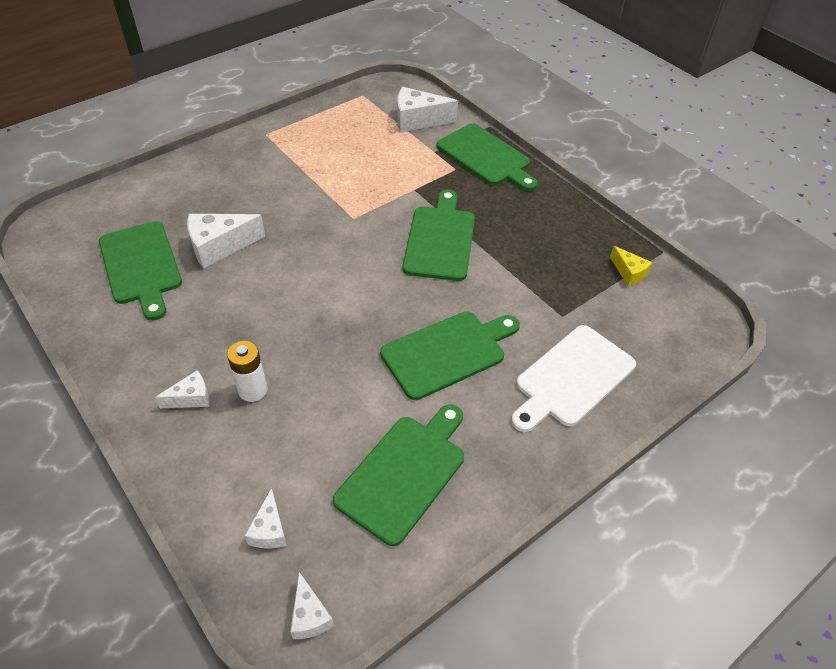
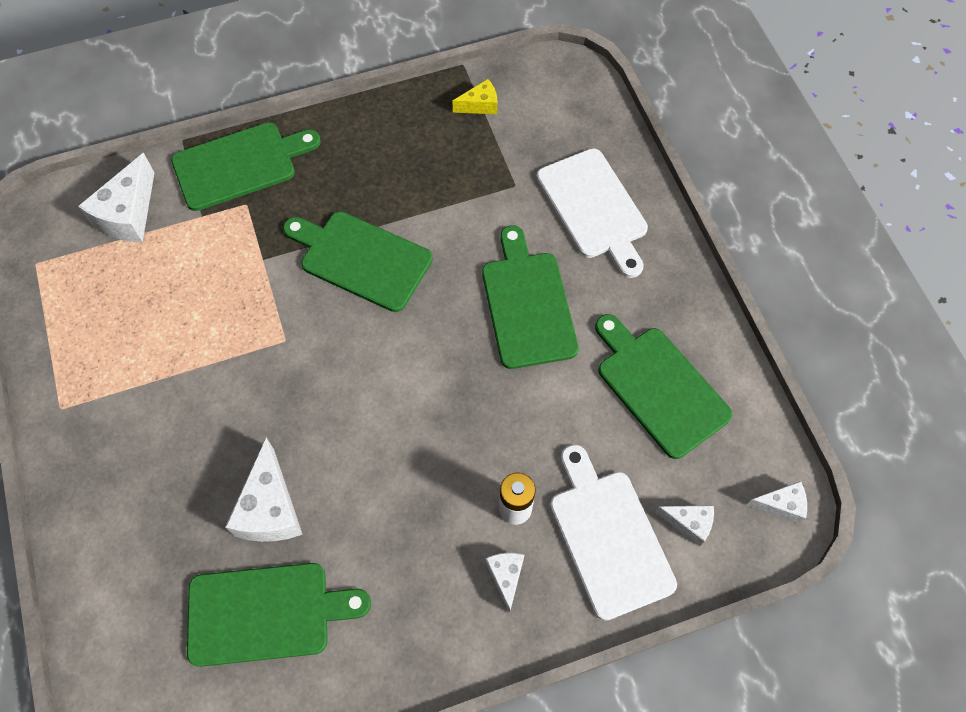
camera: 70 degrees left, 15 degrees up
(241, 465) = (608, 537): none -> white cutting board

